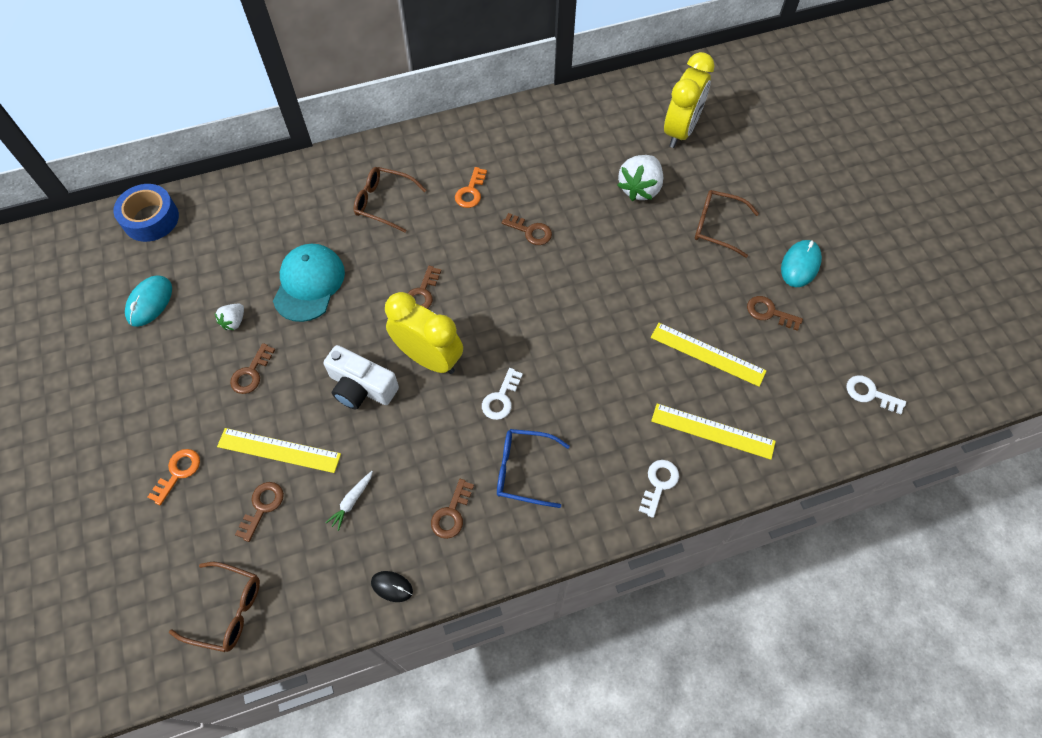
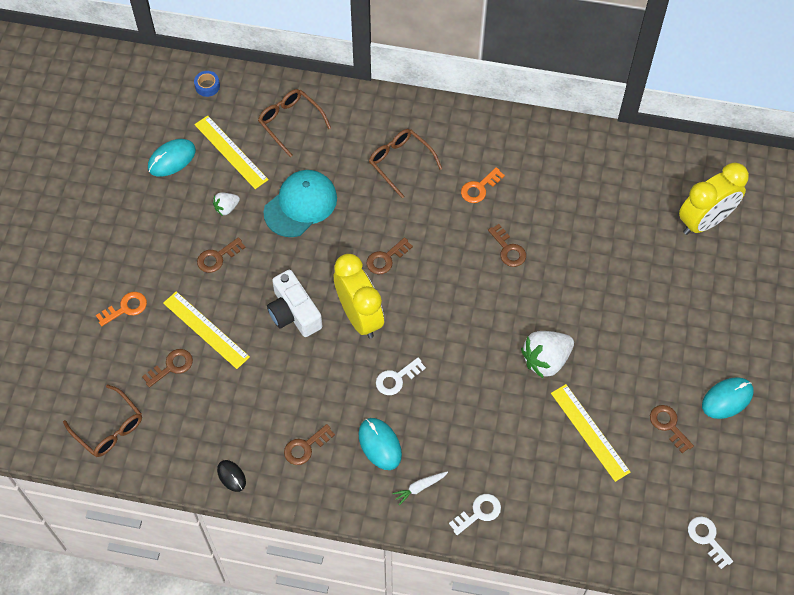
camera: 30 degrees right, 0 degrees up
(151, 219) = (207, 86): blue tape -> blue tape, size x0.49
(352, 501) = (237, 398): white carrot -> white carrot (420, 487)
(524, 470) = (379, 444): blue glasses -> turquoise mouse
(640, 188) = (630, 257): white strawberry -> white strawberry (546, 360)
(712, 431) = (550, 496): yellow ruler -> yellow ruler (231, 152)
(717, 226) = (676, 327): brown glasses -> brown glasses (290, 122)

